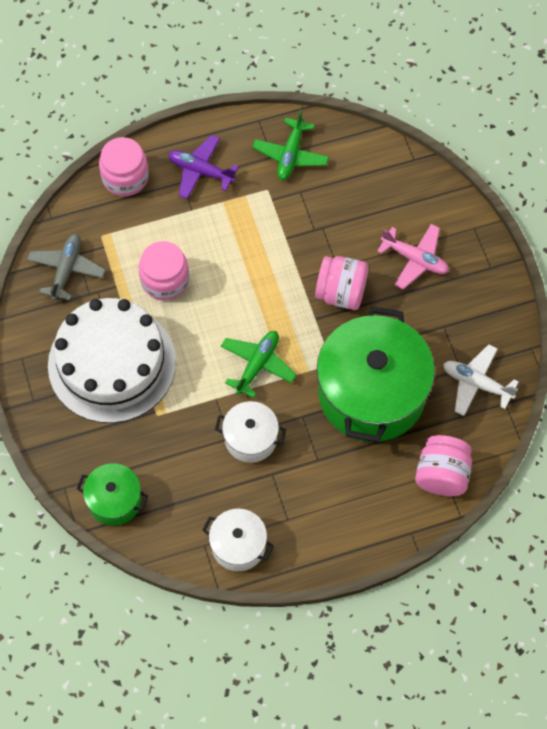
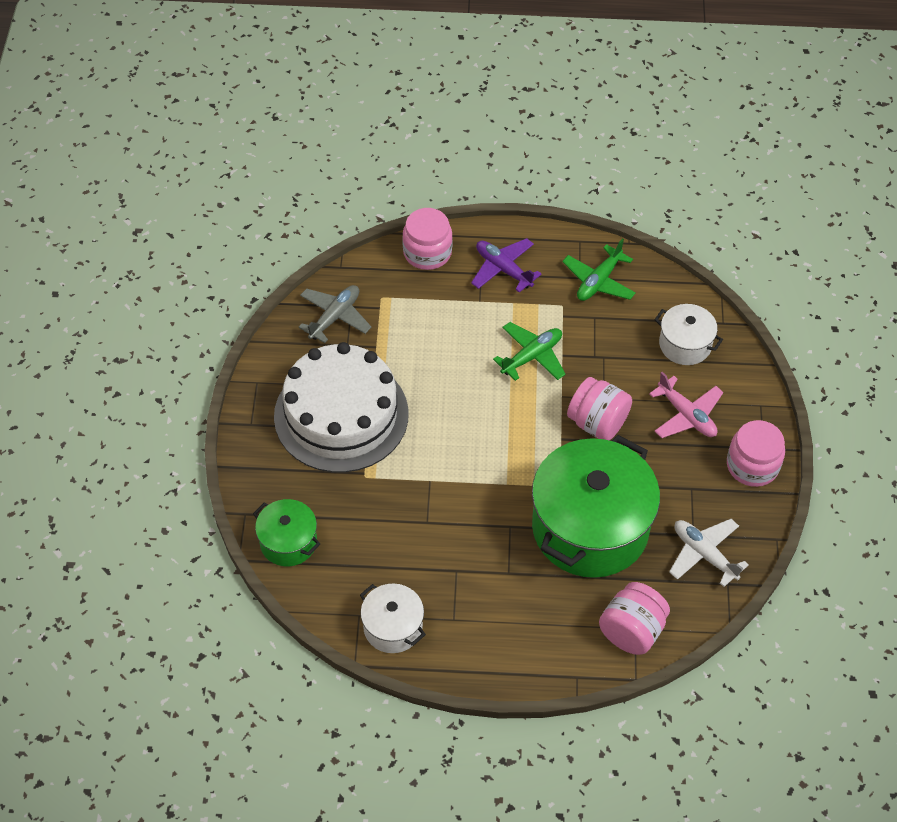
camera: 20 degrees right, 10 degrees down
(165, 280) = (426, 356): pink jar -> pink jar (752, 465)
(250, 438) = (448, 529): white pot -> white pot (685, 344)
(257, 365) = (484, 463): green plane -> green plane (531, 356)

